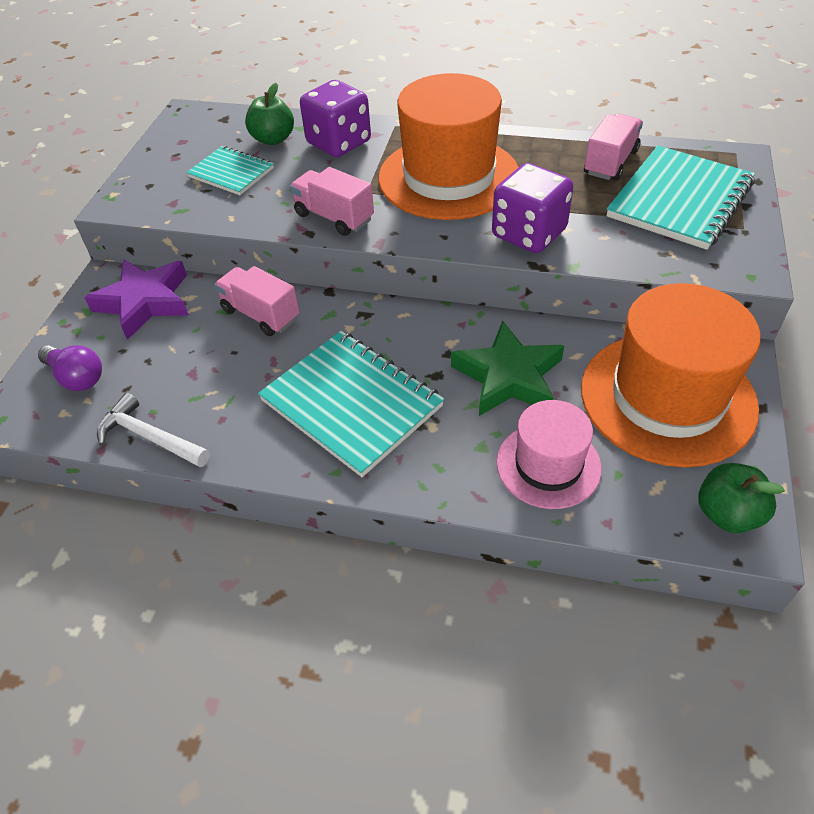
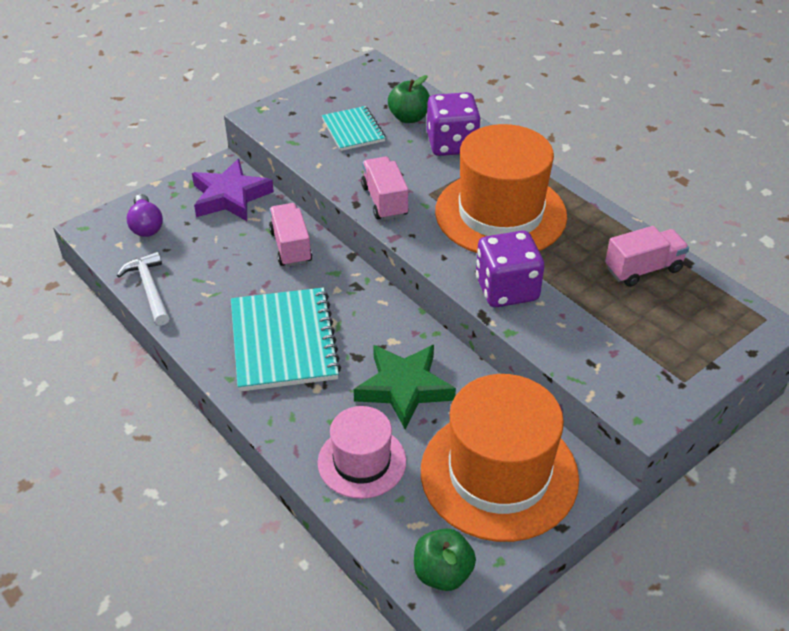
camera: 35 degrees right, 5 degrees down
(680, 200) = (660, 330): turquoise notebook -> none

